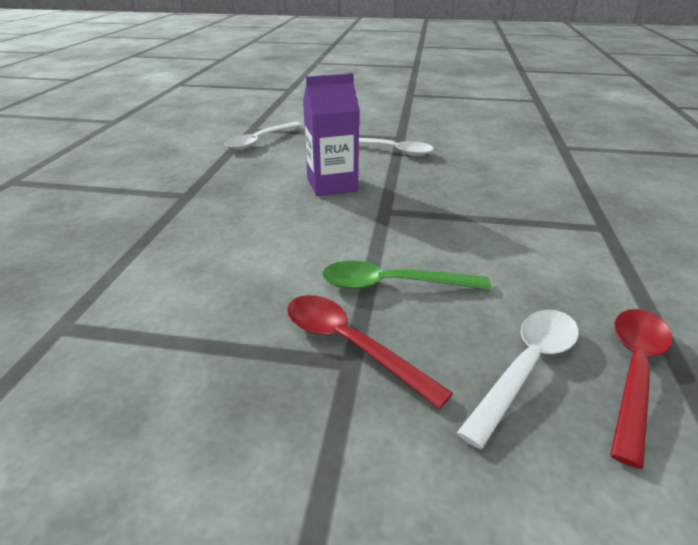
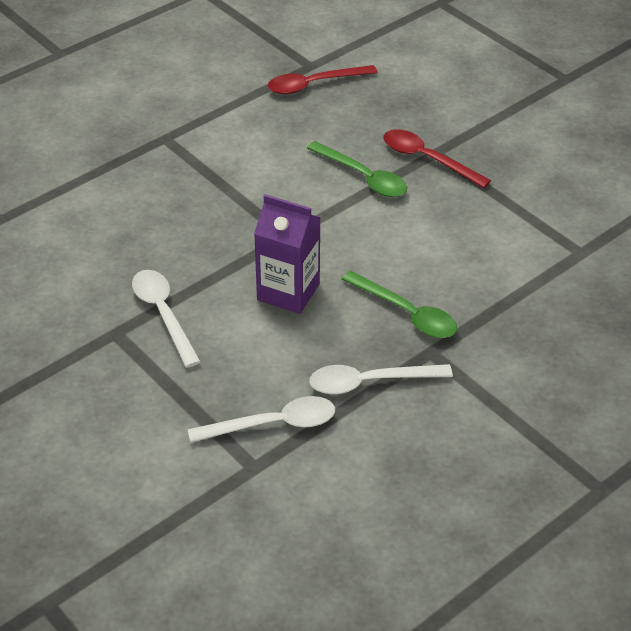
camera: 140 degrees left, 10 degrees up
(227, 206) = (406, 313): none -> green spoon
(350, 345) = (427, 159): red spoon -> red spoon turned 135 degrees clockwise
(526, 367) = (357, 109): white spoon -> white spoon (369, 382)

